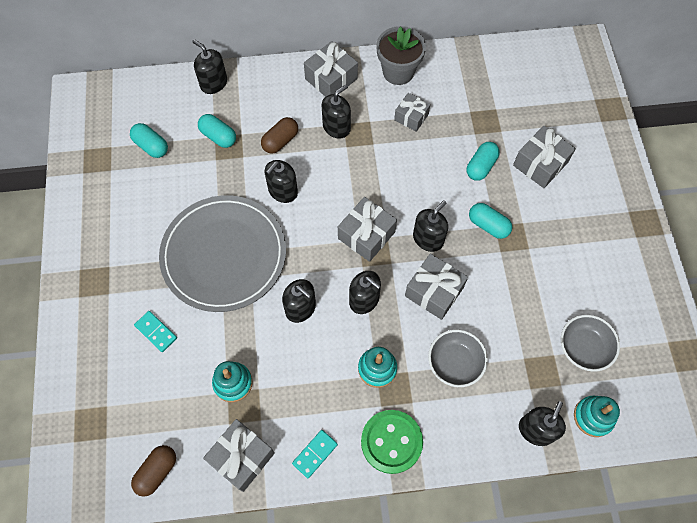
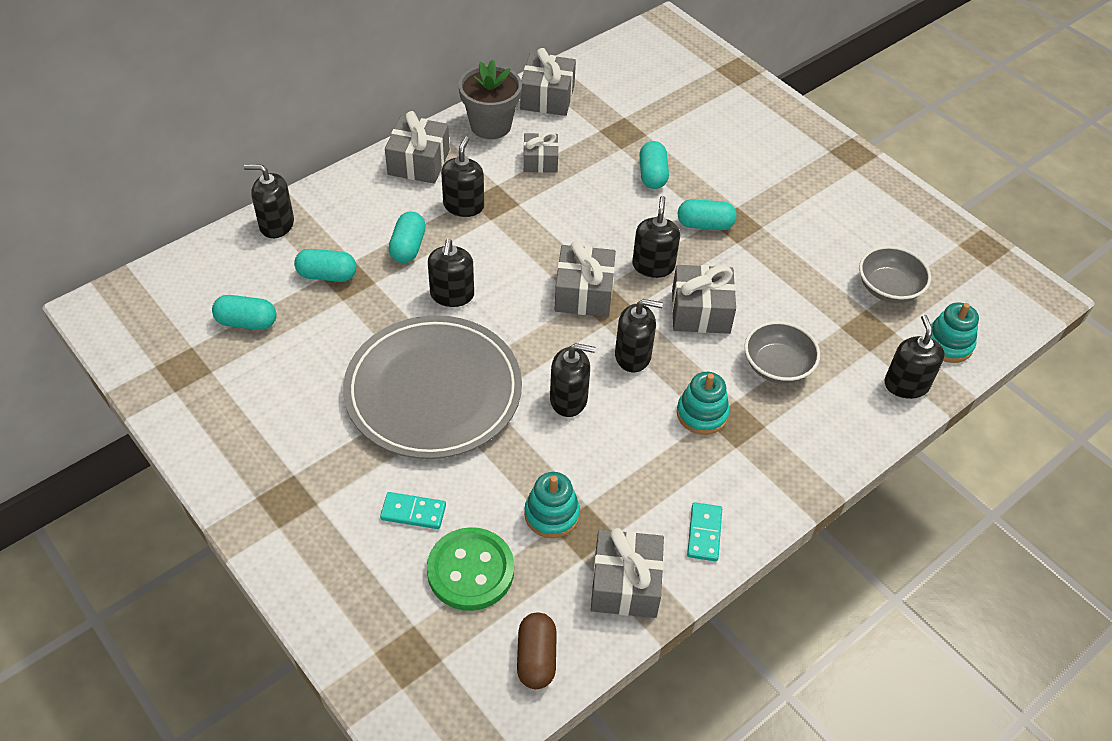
camera: 35 degrees left, 15 degrees down
(280, 141) = (408, 247): brown capsule -> turquoise capsule
(391, 442) = (775, 475): green button -> green button (470, 571)
(540, 164) = (710, 147): grey gift -> grey gift (547, 97)

